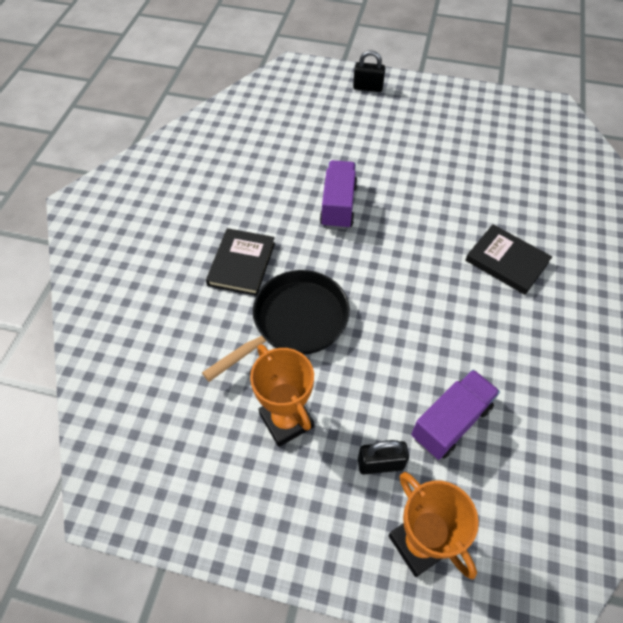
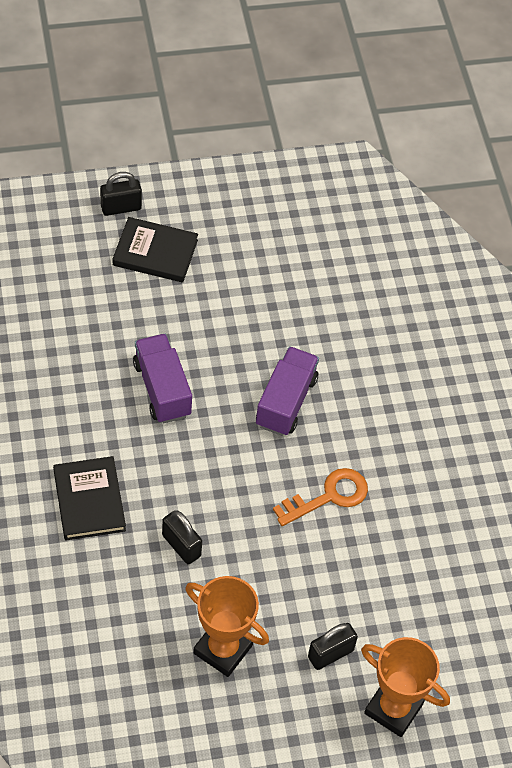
camera: 30 degrees left, 0 degrees up
(294, 322) = (181, 546): black pan -> black padlock
(437, 327) = (328, 496): none -> orange key
(451, 422) = (379, 588): purple truck -> purple truck (286, 402)
(506, 261) = (371, 394): black book -> black book (155, 253)

